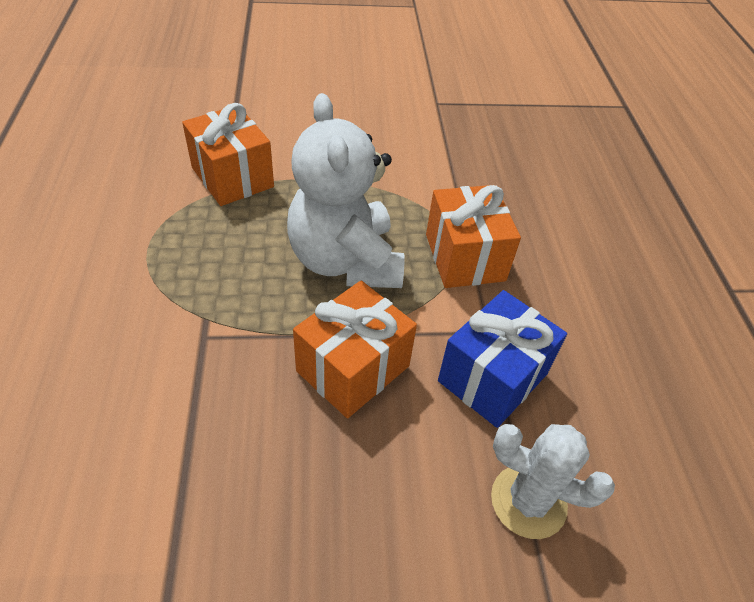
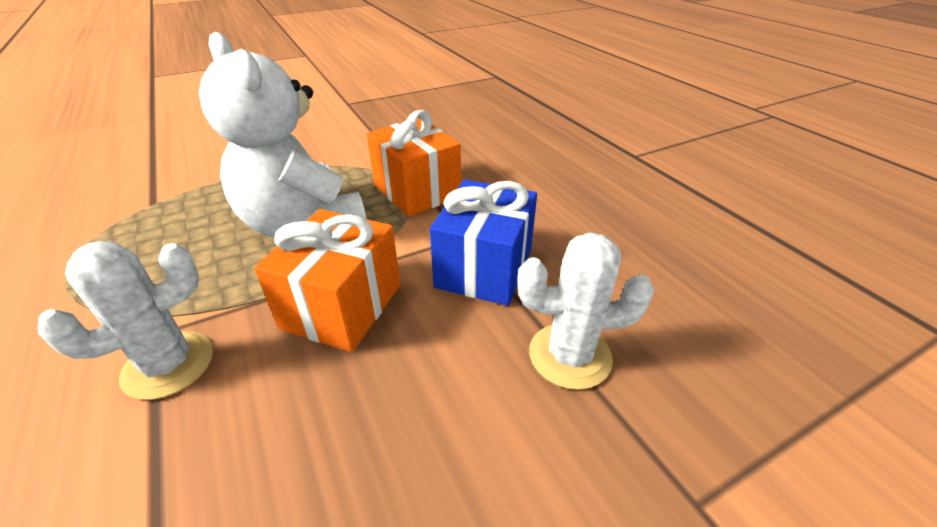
camera: 20 degrees left, 10 degrees down
(209, 371) = (168, 365): none -> white cactus
(232, 177) = (160, 193): orange gift -> none

